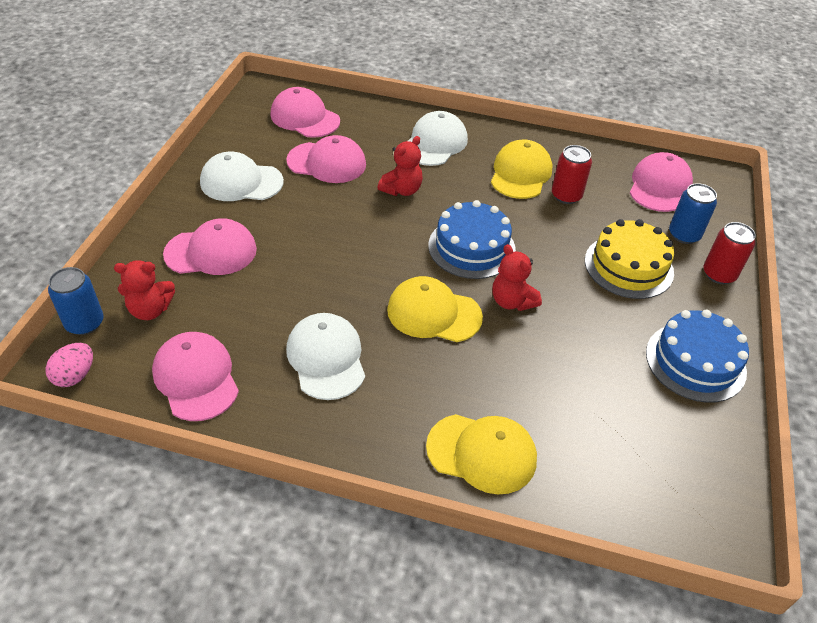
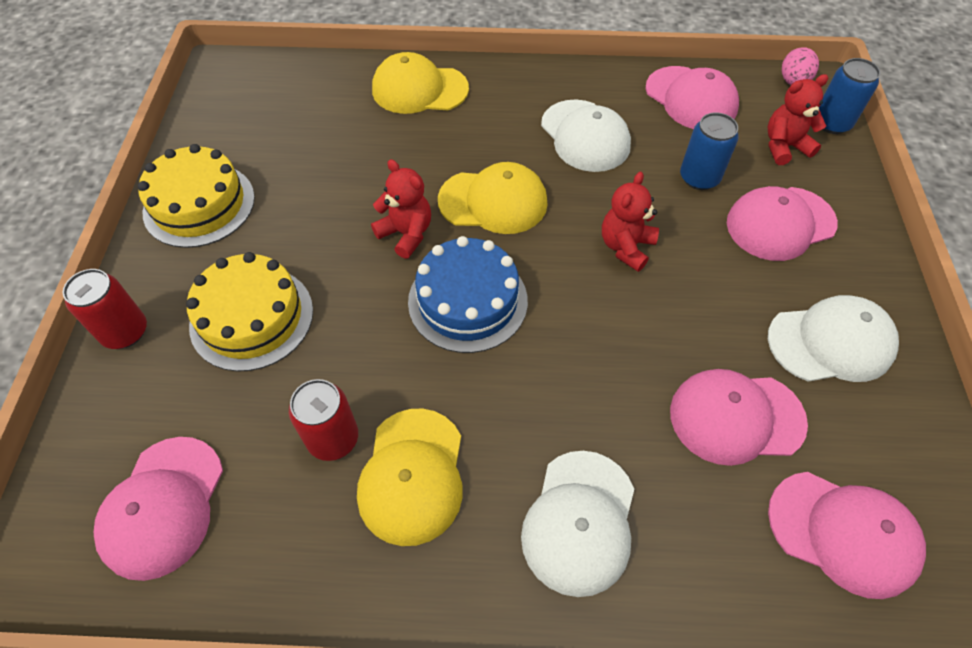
camera: 170 degrees right, 10 degrees up
(402, 190) = (595, 385): red teddy bear -> red teddy bear (626, 247)
(684, 235) = (153, 396): blue can -> blue can (699, 178)
(695, 362) = (199, 204): blue cake -> yellow cake

